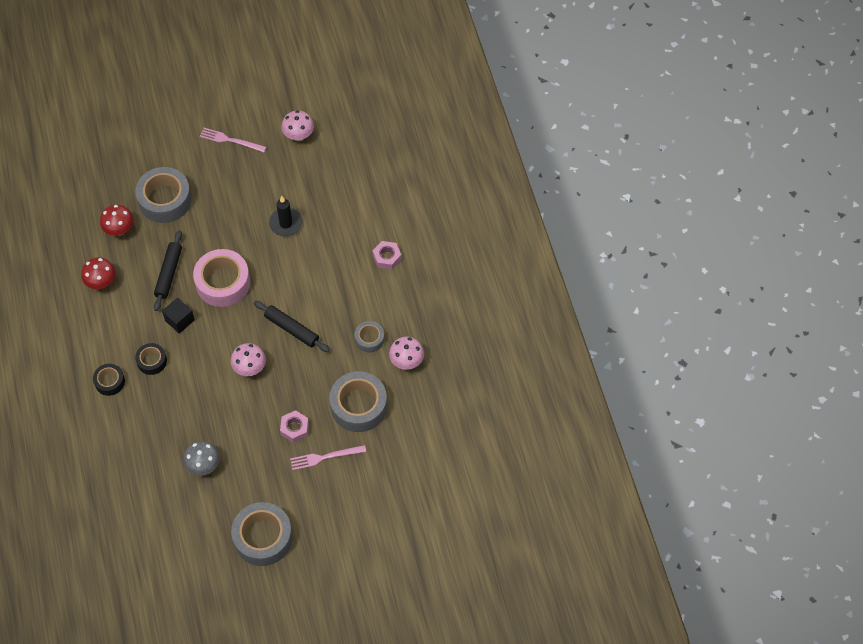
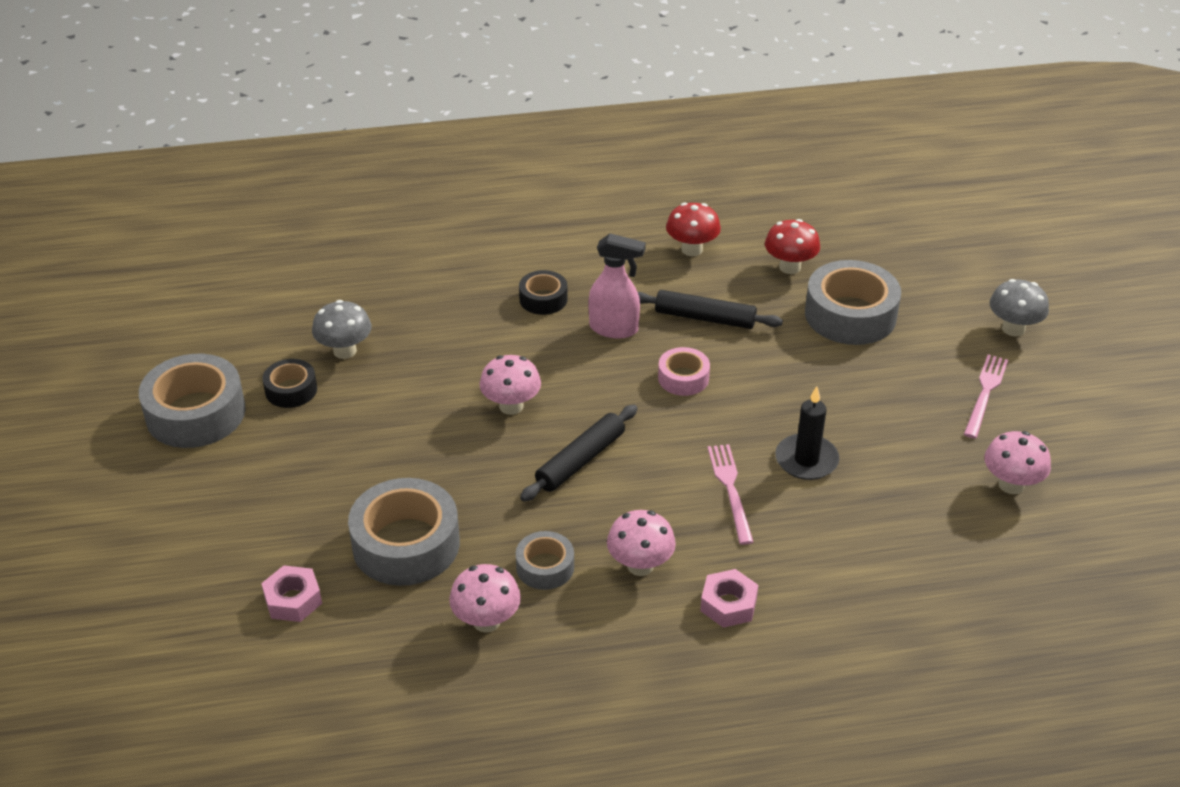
camera: 95 degrees right, 20 degrees down
(109, 382) = (515, 258): black tape -> black tape (291, 390)
(176, 122) = (1013, 329): none -> grey mushroom
(180, 320) = (614, 329): black cube -> pink spray bottle
(223, 282) = (683, 378): pink tape -> pink tape, size x0.53
(294, 428) = (382, 457): pink nut -> pink nut (293, 600)
(325, 457) = (316, 494): pink fork -> pink fork (730, 489)
(365, 296) = (640, 565): none -> pink mushroom

